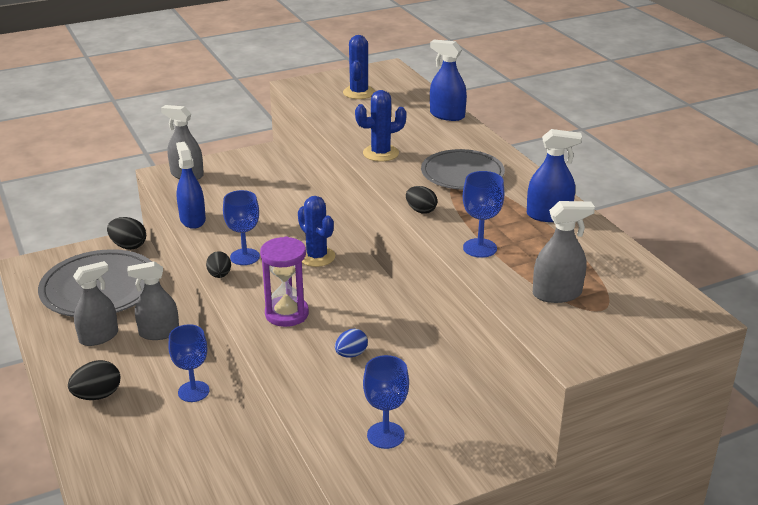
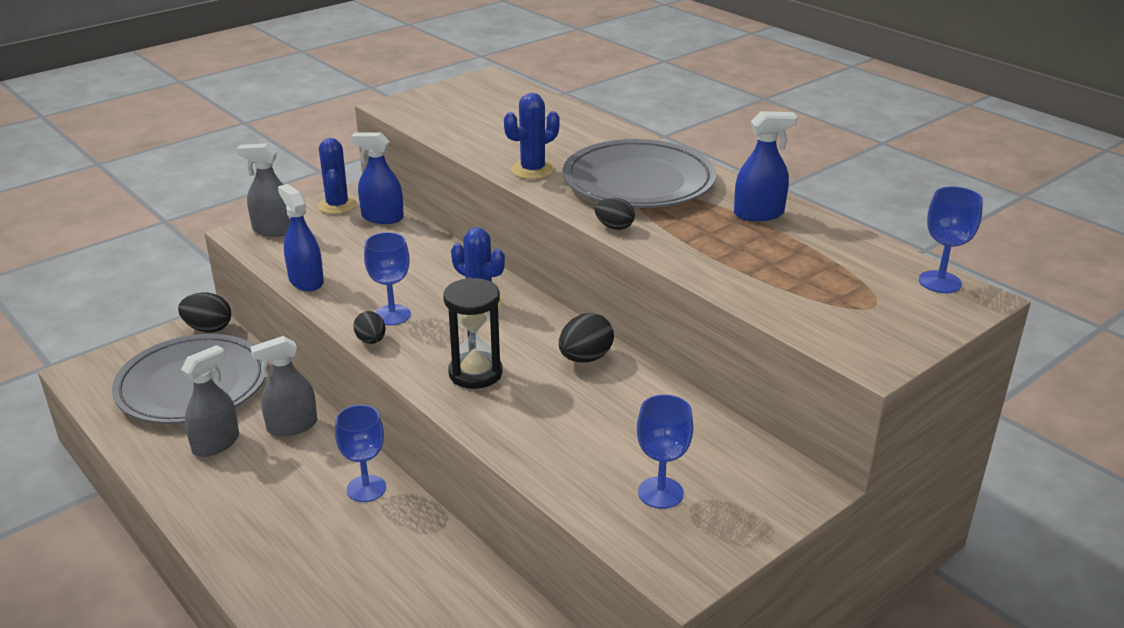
camera: 15 degrees left, 0 degrees up
(97, 395) = (244, 515): black egg -> black egg (585, 358)
(286, 314) = (475, 373): purple hourglass -> black hourglass
(351, 354) = (575, 407): blue egg -> none
(359, 93) = (470, 107): blue cactus -> blue cactus (337, 205)
(447, 115) = (585, 121): blue spray bottle -> blue spray bottle (382, 217)
(462, 174) = (638, 181): grey plate -> grey plate, size x1.56
(480, 248) = (704, 259): blue goblet -> blue goblet (940, 282)
(557, 294) = (816, 296): grey spray bottle -> none

